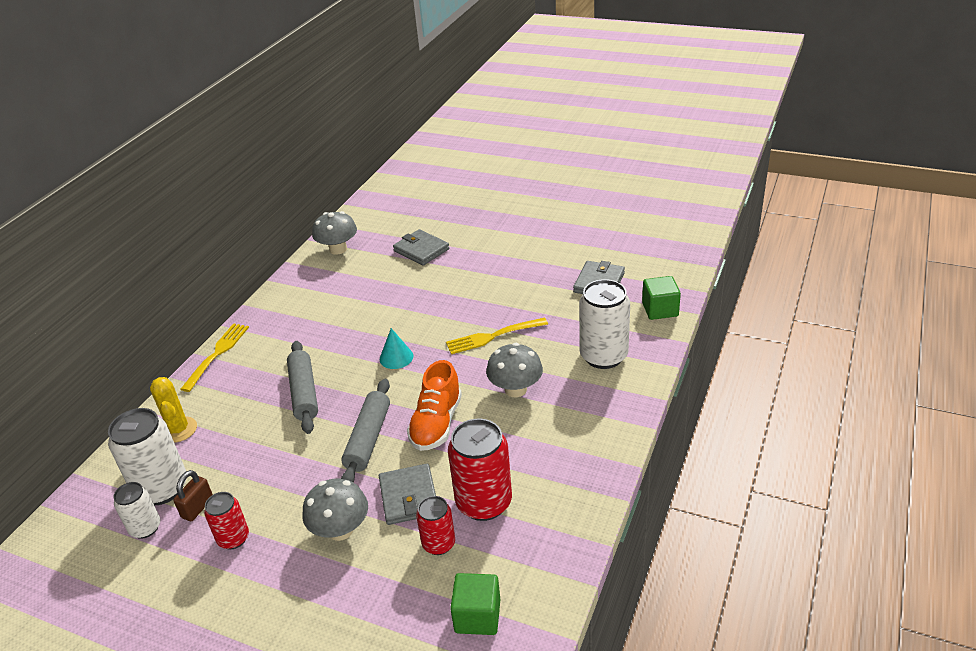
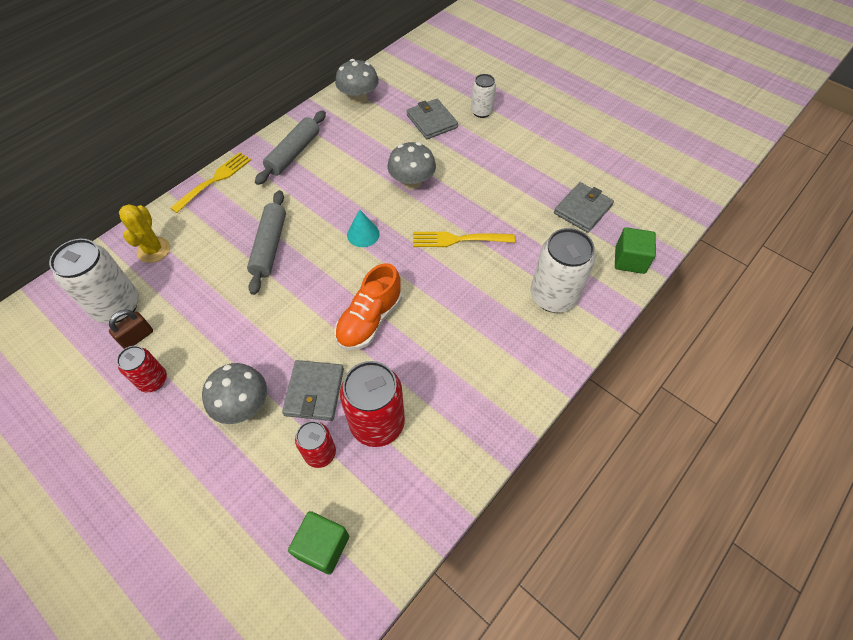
camera: 15 degrees right, 20 degrees up
(145, 528) = (89, 343): white can -> white can (481, 112)
(368, 439) = (305, 315): grey rolling pin -> grey rolling pin (294, 153)
(515, 389) = (455, 306): grey mushroom -> grey mushroom (412, 182)

